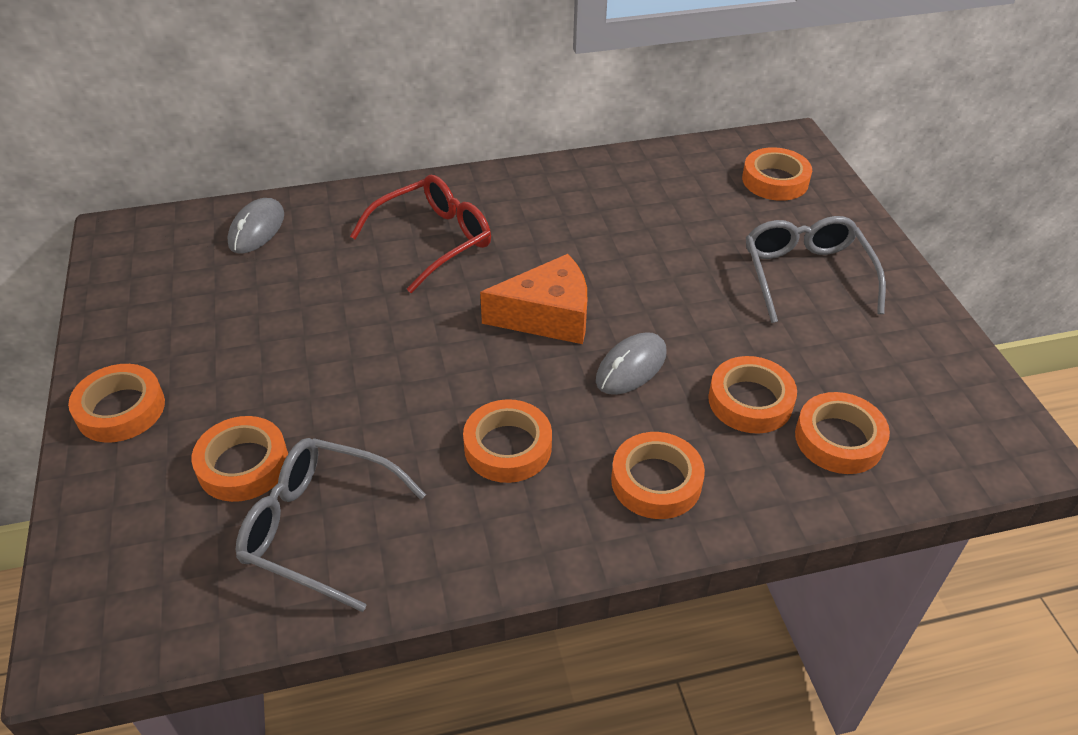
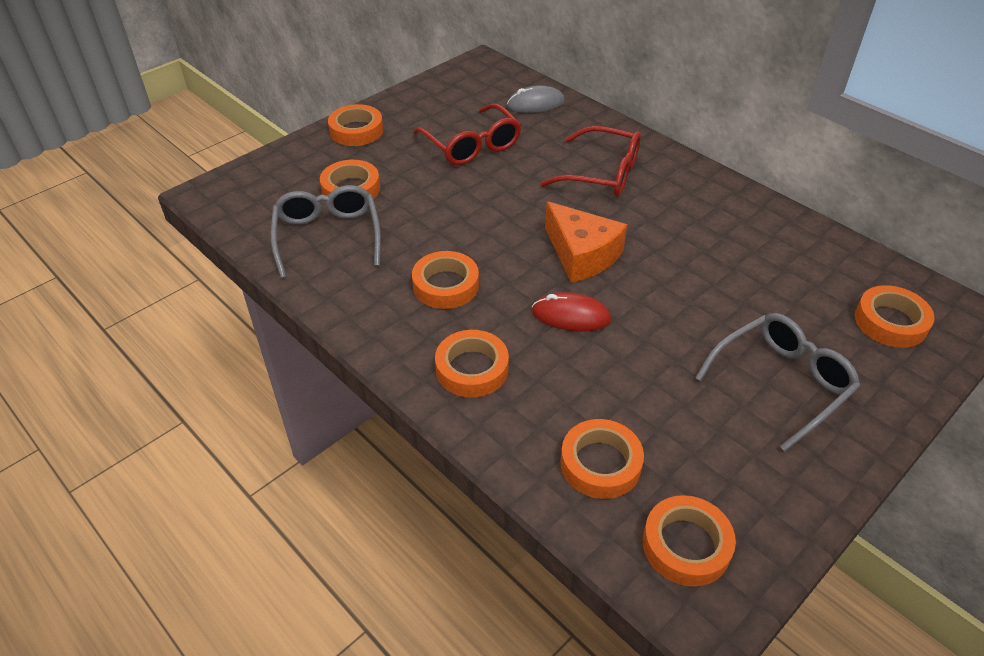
camera: 60 degrees right, 0 degrees up
(276, 315) = (472, 145): none -> red glasses
(631, 367) = (571, 315): grey mouse -> red mouse
(750, 401) = (595, 394): orange tape -> orange tape (686, 545)

